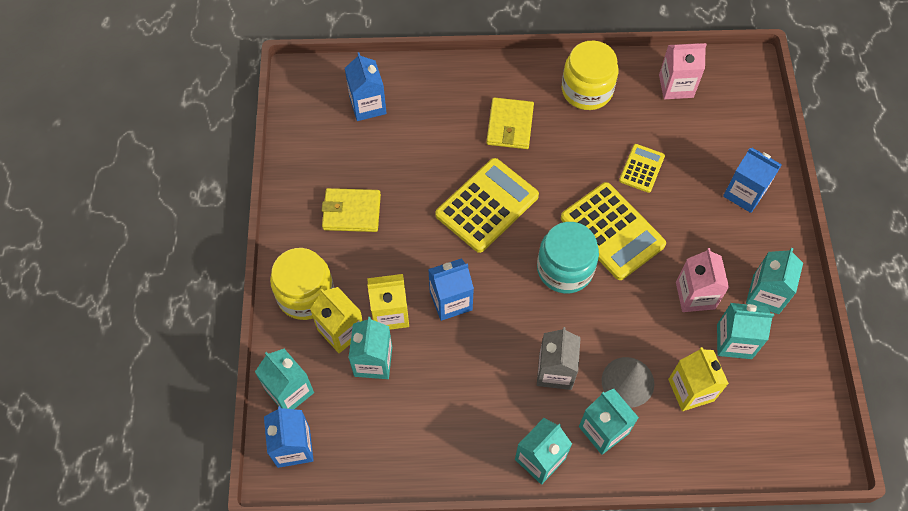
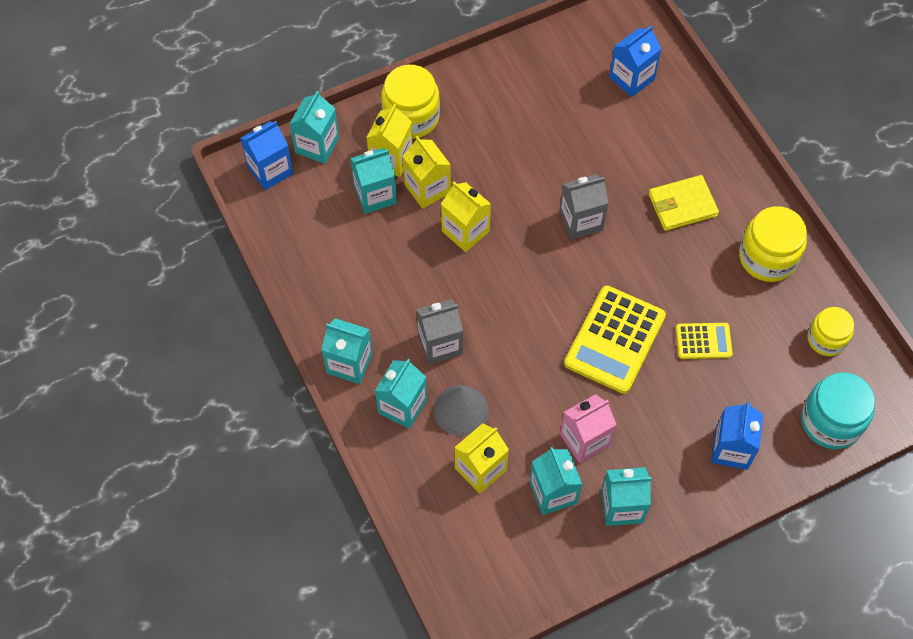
camera: 65 degrees right, 0 degrees up
(352, 212) = (511, 115): yellow wallet -> none
(451, 301) = (465, 231): blue carton -> yellow carton
(487, 205) = (581, 221): yellow calculator -> grey carton
(565, 269) = (550, 313): turquoise jar -> turquoise jar (831, 421)
(676, 86) = (826, 339): pink carton -> yellow jar

